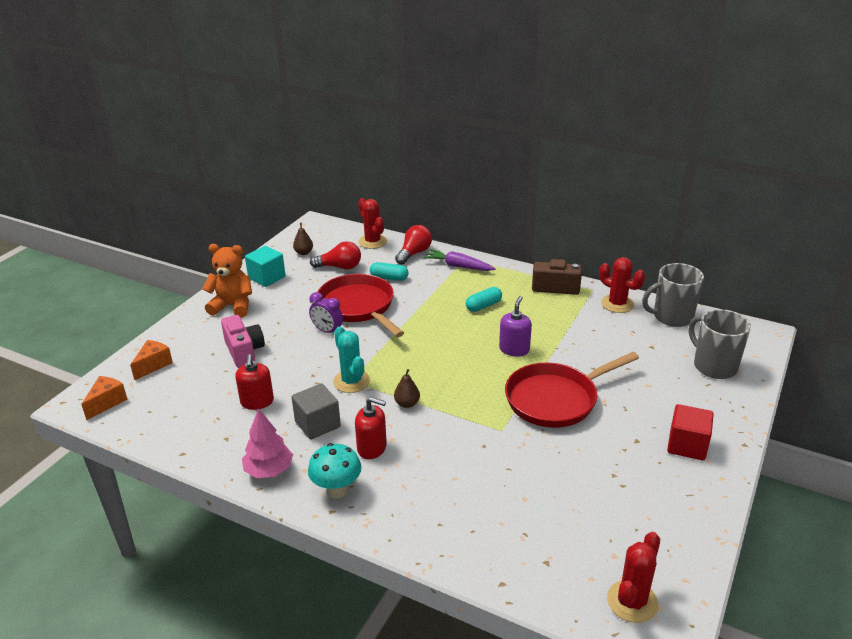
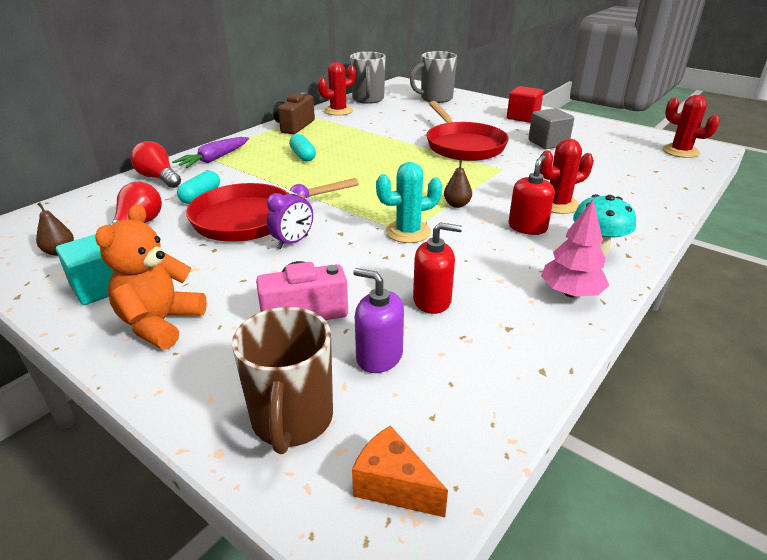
camera: 80 degrees left, 0 degrees up
(153, 365) = (292, 420): orange cheese -> brown mug
(317, 424) = (485, 257): grey cube -> grey cube (548, 143)
(372, 242) = (96, 200): red cactus -> red cactus (558, 204)
(514, 349) = (385, 151): purple soap dispenser -> purple soap dispenser (379, 356)

